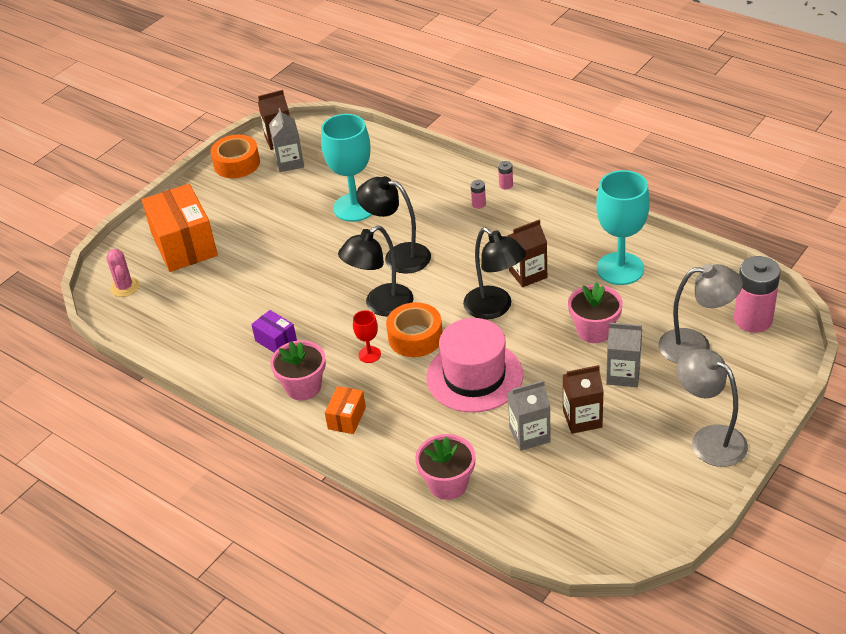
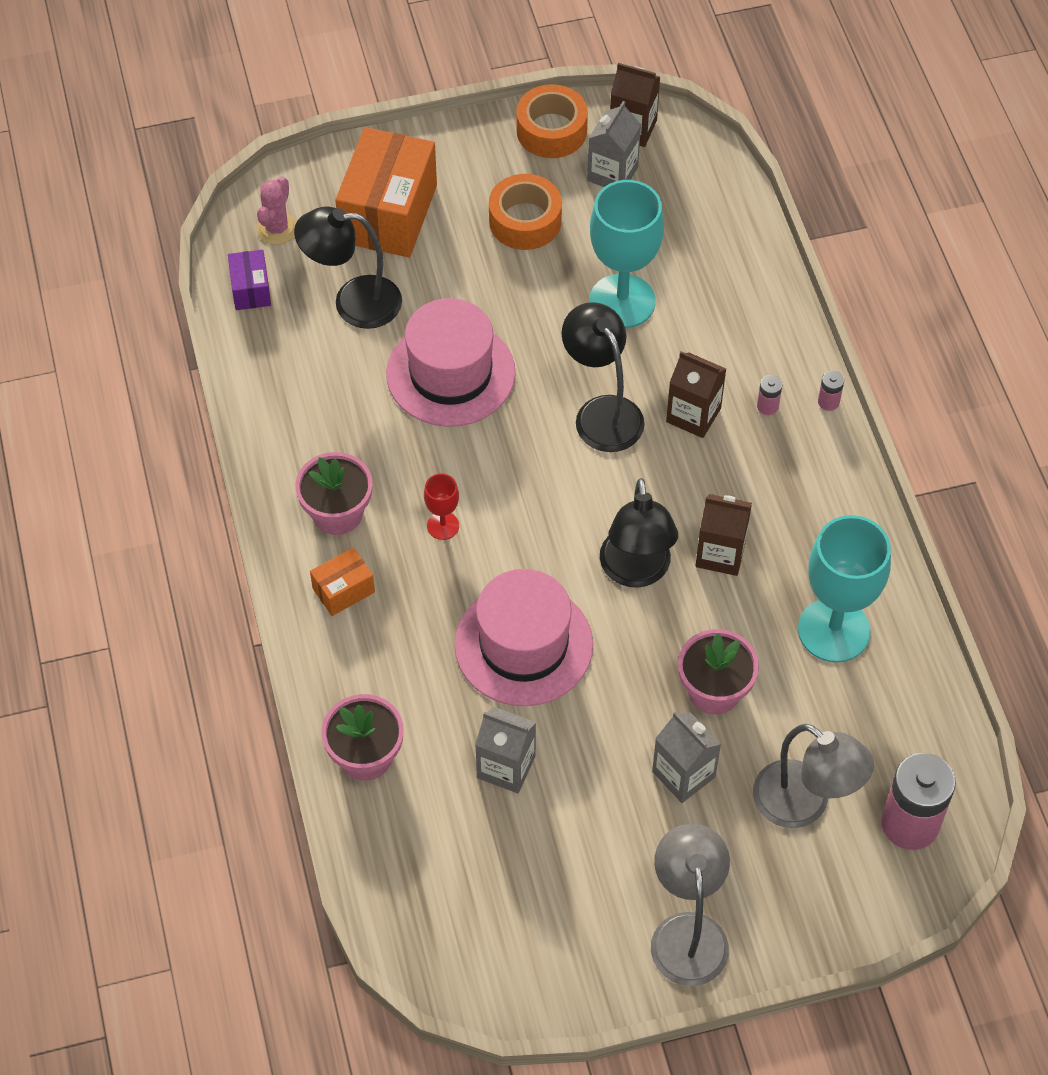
camera: 35 degrees right, 15 degrees up
(276, 341) = (365, 428): purple box -> purple box (251, 289)
(297, 289) = (450, 373): none -> pink hat
(381, 305) = (517, 468): black lamp -> black lamp (353, 302)
(415, 337) = (512, 541): orange tape -> orange tape (525, 221)
(582, 419) = (580, 793): brown carton -> brown carton (693, 415)

